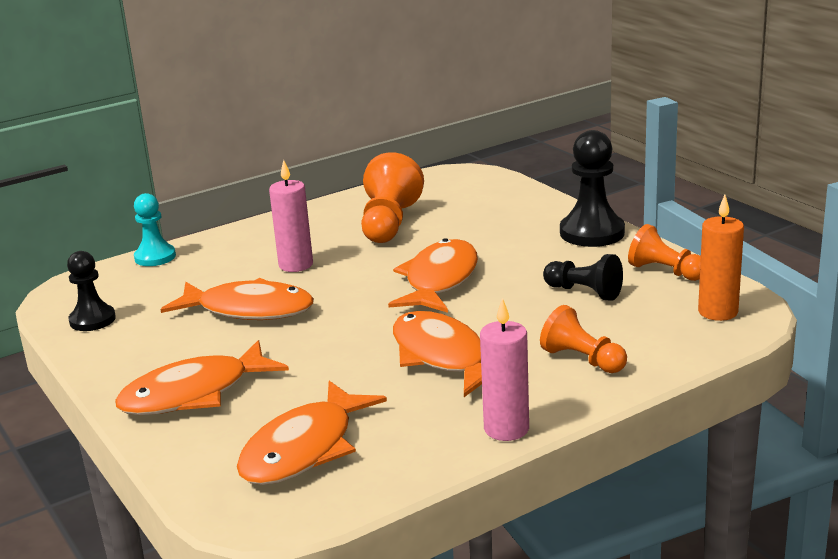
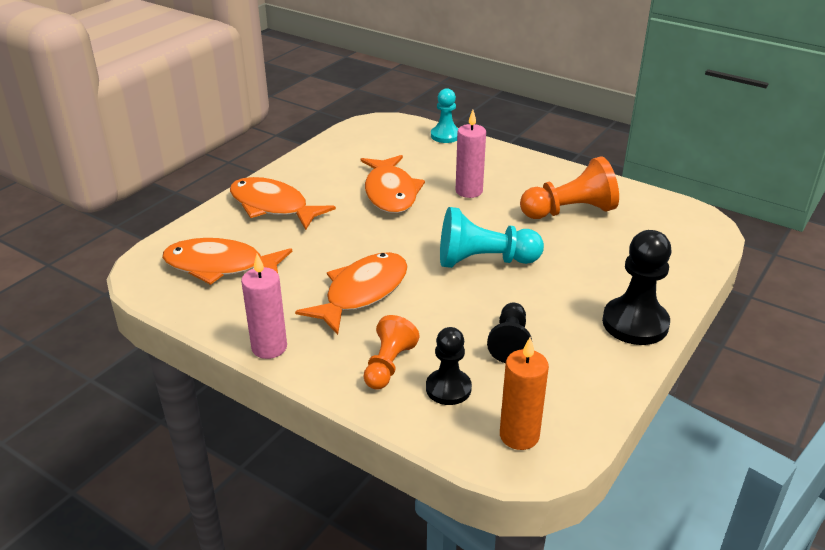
camera: 65 degrees right, 10 degrees up
(92, 320) = (348, 143): black pawn -> black pawn (448, 388)
(439, 280) = (484, 261): orange fish -> turquoise pawn
(665, 271) = (584, 386): orange pawn -> none

